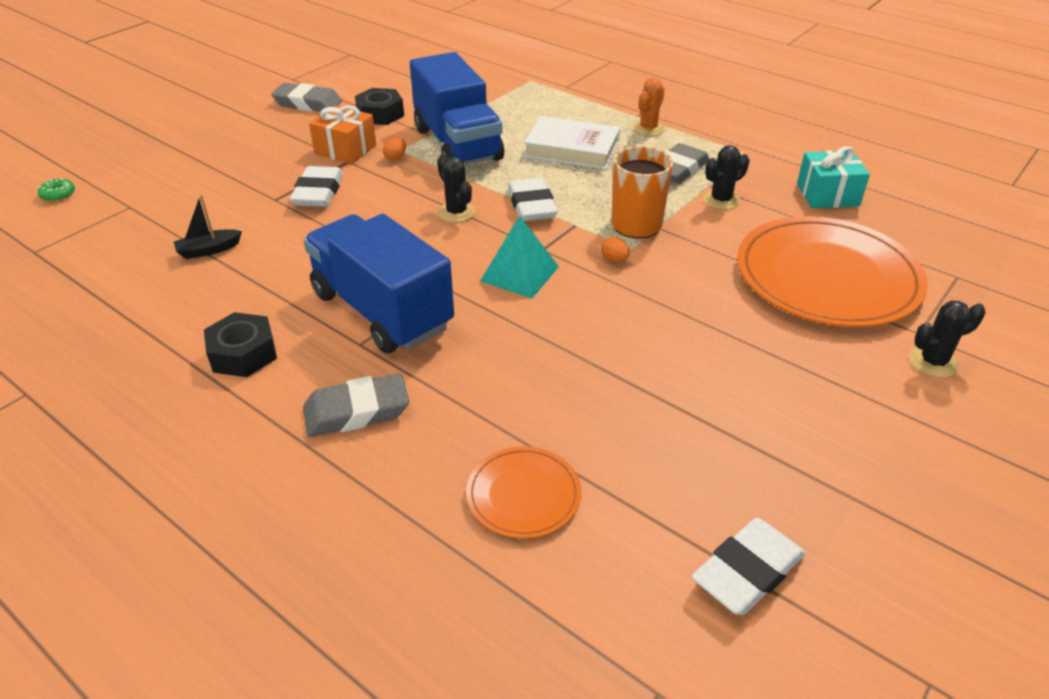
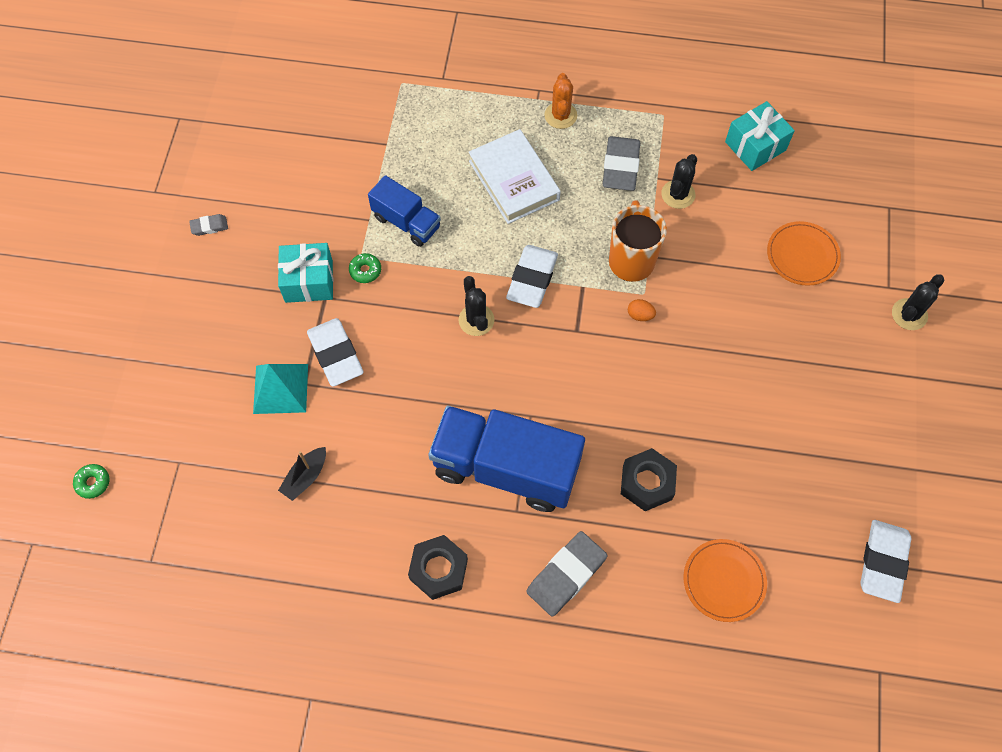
camera: 30 degrees left, 25 degrees up
(308, 103) = (209, 226): grey eraser -> grey eraser, size x0.50
(345, 149) = (309, 281): orange gift -> turquoise gift
(380, 114) = (297, 210): black nut -> black nut (647, 483)
(395, 158) = (365, 270): orange egg -> green donut
(456, 212) = (476, 320): black cactus -> black cactus turned 45 degrees clockwise
(457, 144) = (406, 222): blue truck -> blue truck, size x0.54
(520, 273) = (579, 370): turquoise pyramid -> turquoise pyramid (281, 388)
(531, 205) = (532, 279): white eraser -> white eraser turned 60 degrees clockwise
(572, 149) = (514, 180): white book -> white book turned 75 degrees clockwise
(827, 277) = (802, 255): orange plate -> orange plate, size x0.48

